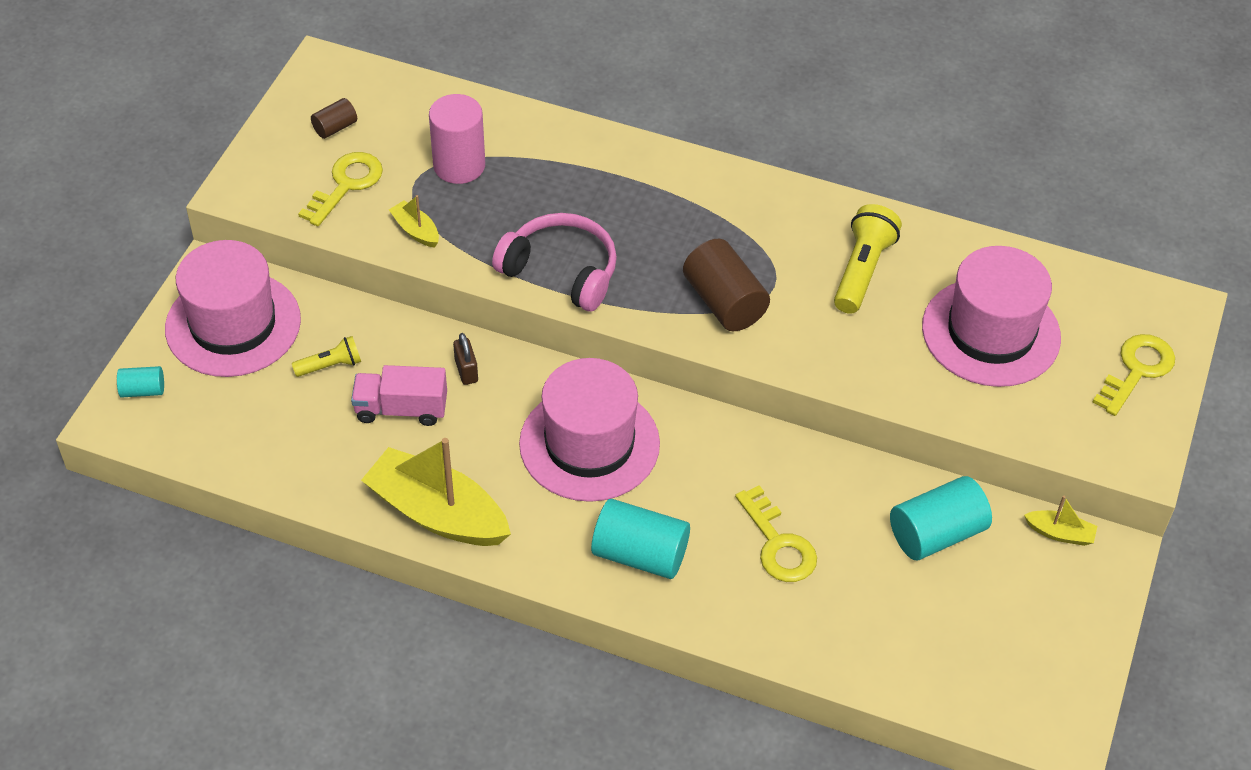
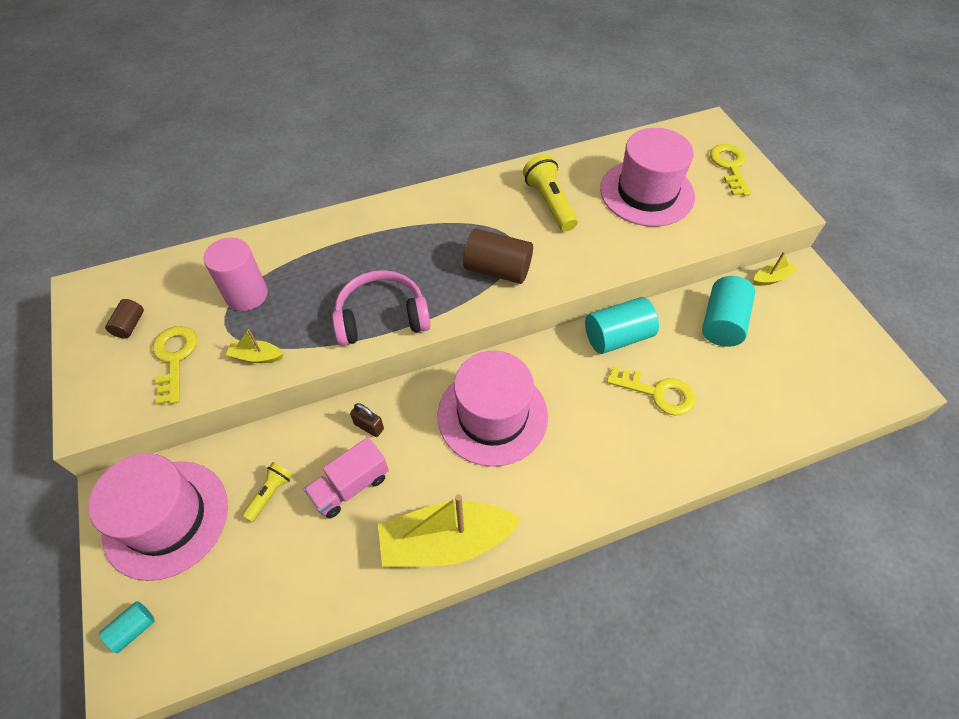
camera: 40 degrees left, 5 degrees up
(640, 554) = (594, 463): turquoise cylinder -> turquoise cylinder (617, 337)

